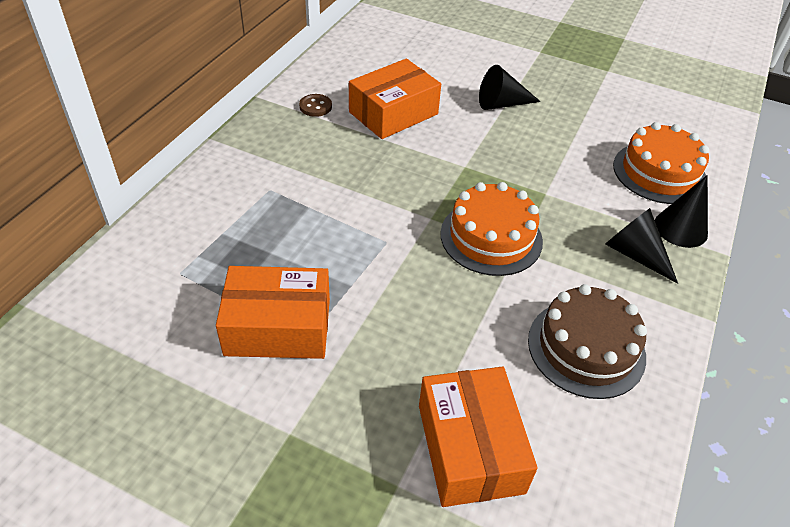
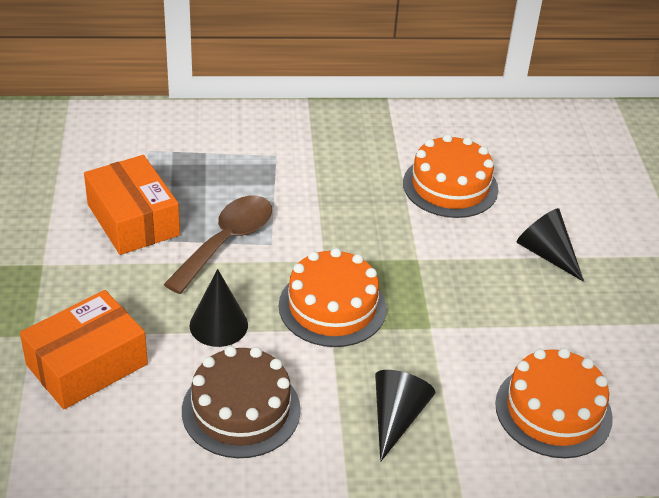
camera: 60 degrees right, 5 degrees down
(315, 106) = (409, 136): brown button -> none
(363, 270) = (226, 242): none -> brown spoon
(393, 113) = (450, 186): orange box -> orange cake
(680, 228) = (471, 448): black cone -> black cone (218, 325)

